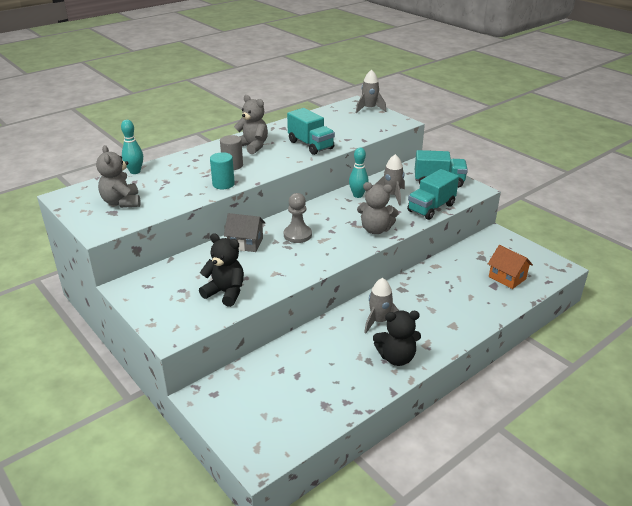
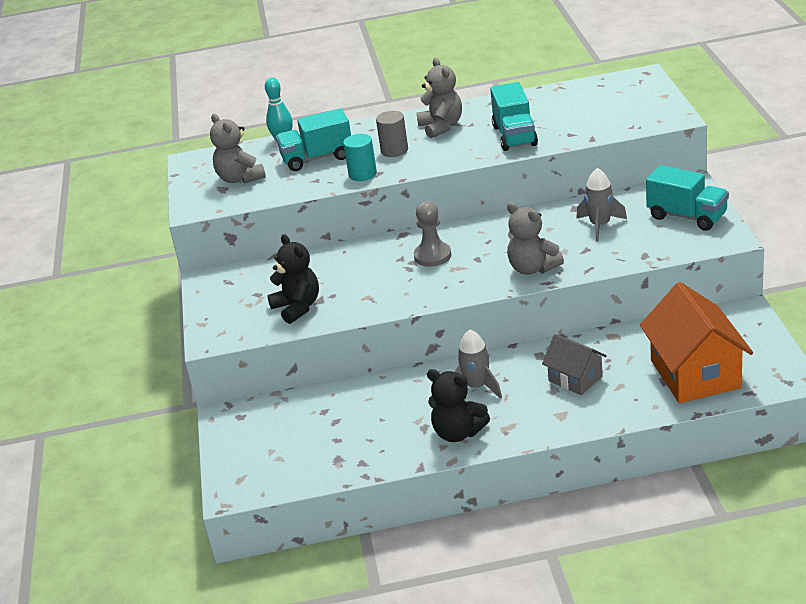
camera: 35 degrees right, 0 degrees up
(122, 202) = (240, 178): grey teddy bear -> grey teddy bear turned 45 degrees counterclockwise
(245, 243) = (365, 254): grey house -> grey house (575, 379)
(358, 195) = (555, 217): turquoise bowling pin -> none
(369, 109) = (650, 89): grey rocket -> none
(431, 208) = (635, 253): turquoise truck -> turquoise truck (317, 158)
(507, 278) = (695, 374): orange house -> orange house, size x1.81

